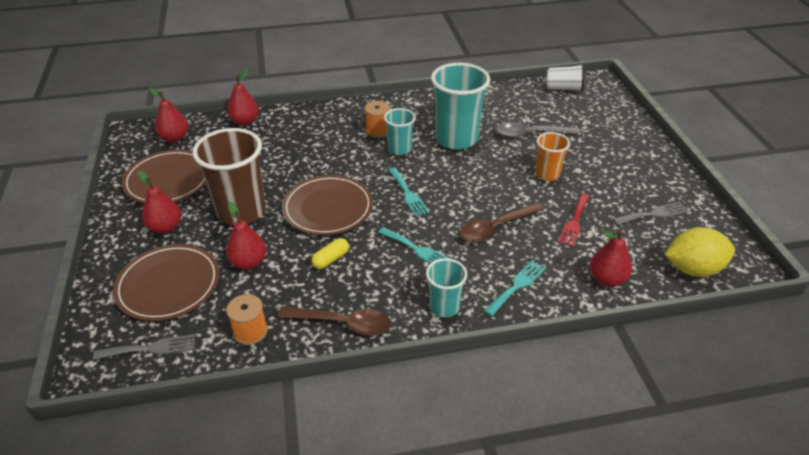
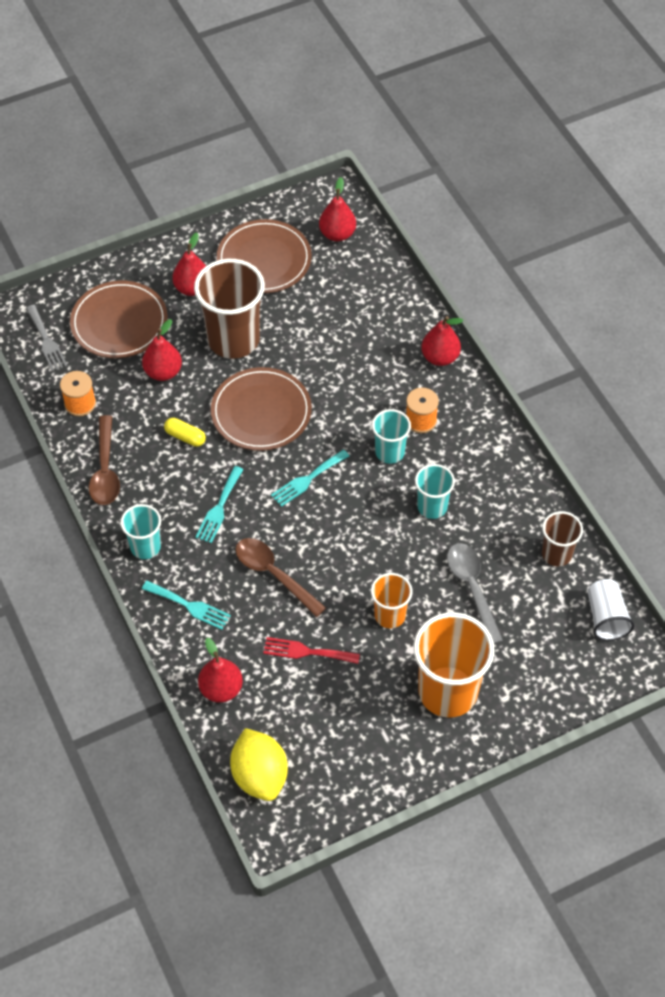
camera: 75 degrees right, 15 degrees up
(245, 122) = (391, 285): red pear -> red pear (440, 357)
(456, 139) = (432, 507): turquoise cup -> turquoise cup, size x0.54
(511, 97) = (556, 554): none -> brown cup
(616, 159) = (448, 692): none -> orange cup
(653, 214) = (346, 736): grey fork -> none

